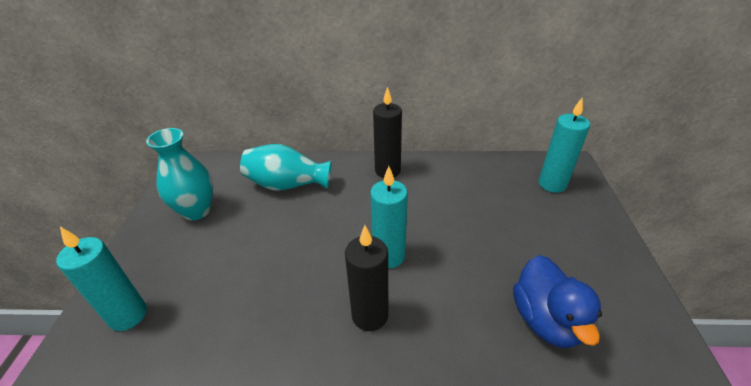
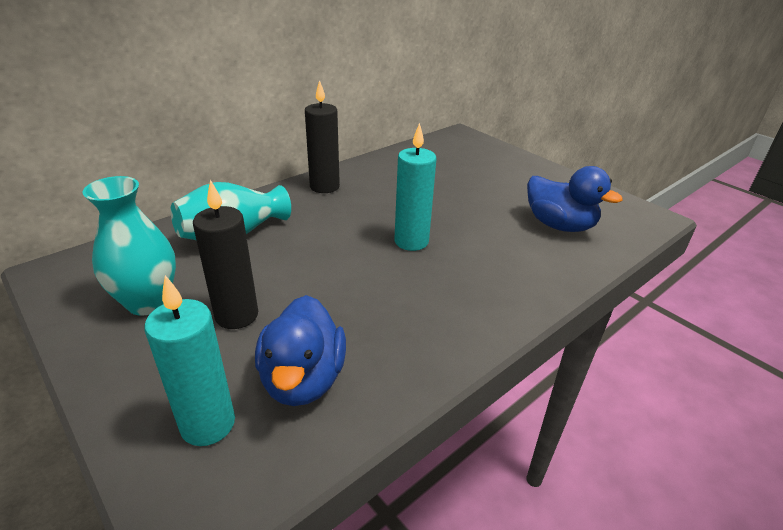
camera: 45 degrees left, 5 degrees down
(196, 323) = (303, 379): none -> blue duck
(370, 315) = (451, 283): black candle -> black candle (236, 315)
(552, 184) = (464, 150): turquoise candle -> none

